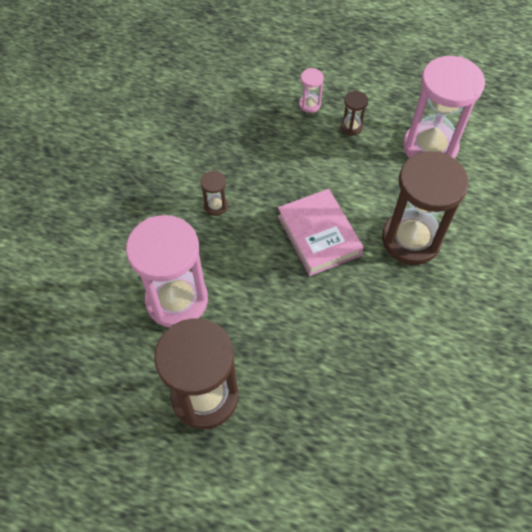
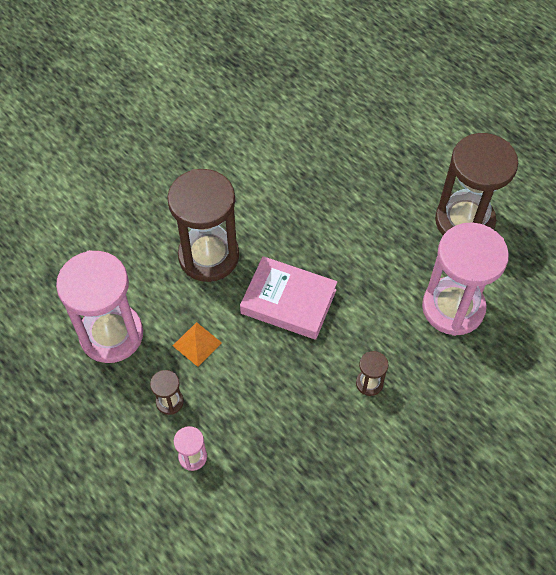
camera: 150 degrees left, 0 degrees up
(318, 235) = (288, 301): pink book -> pink book turned 75 degrees counterclockwise
(364, 171) = (197, 344): none -> orange pyramid

